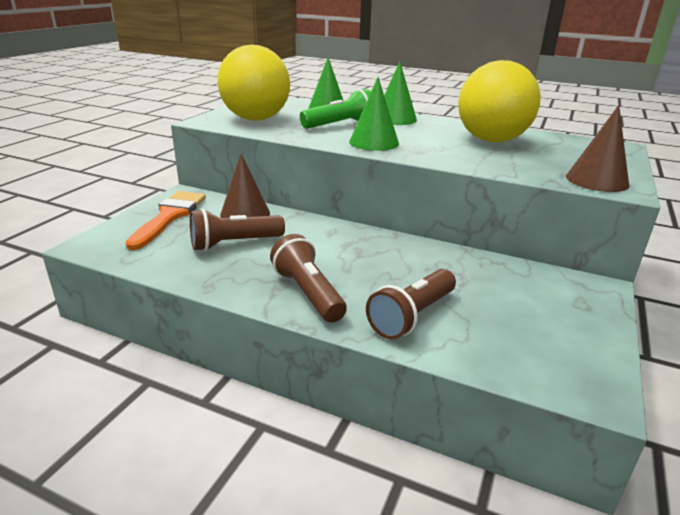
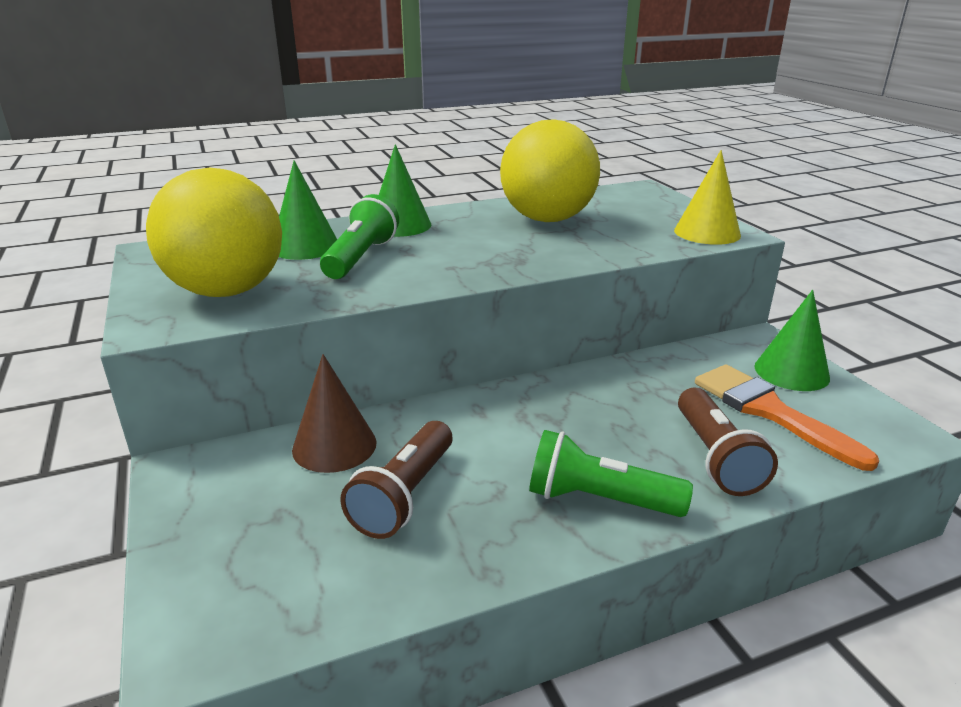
camera: 45 degrees left, 0 degrees up
(169, 217) = (232, 516): orange brush -> orange brush (770, 412)
(308, 293) = (599, 499): brown flashlight -> green flashlight
(374, 142) = (453, 267): green cone -> green cone (791, 372)
(597, 180) = (707, 232): brown cone -> yellow cone

